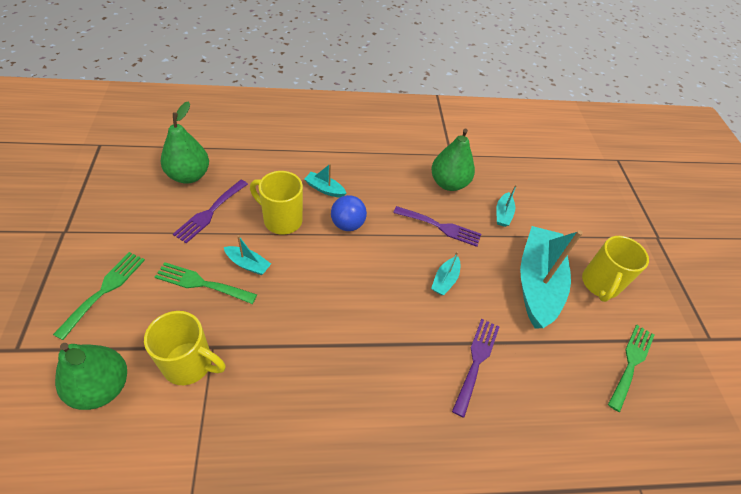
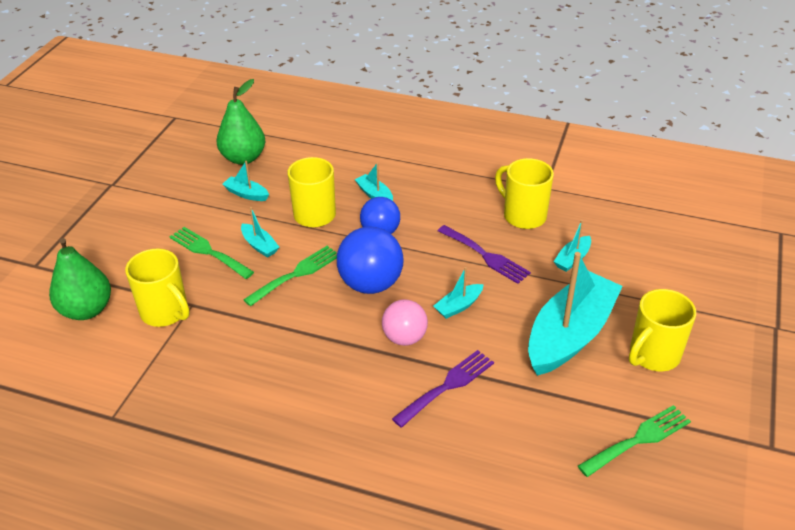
camera: 30 degrees right, 10 degrees down
(104, 290) = (123, 238): green fork -> green fork (296, 274)
(210, 212) = (246, 194): purple fork -> turquoise boat
(365, 278) = (371, 284): none -> blue ball
(419, 324) = (404, 338): none -> pink ball
(448, 183) = (523, 215): green pear -> yellow mug

